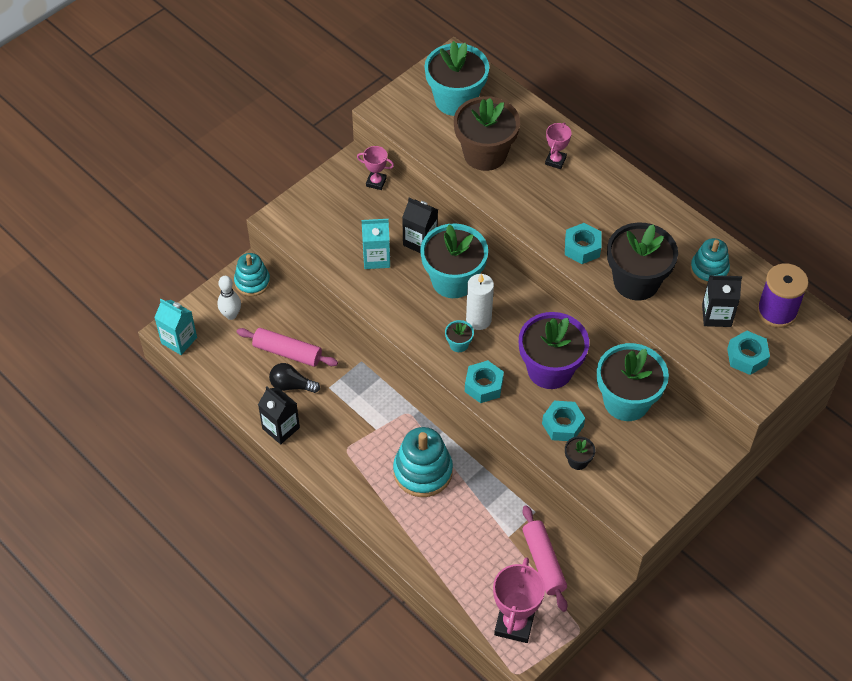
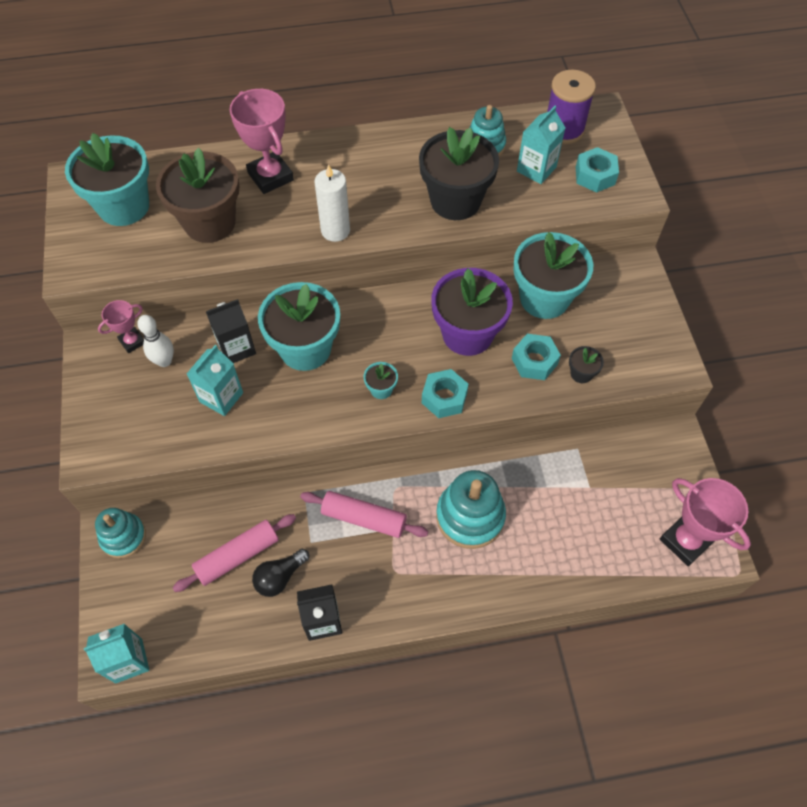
camera: 55 degrees left, 5 degrees up
(231, 315) = (144, 584): white bowling pin -> white bowling pin (164, 361)
(478, 320) = (367, 356): white candle -> white candle (335, 230)
(543, 562) = (634, 475): pink rolling pin -> pink rolling pin (364, 518)
(555, 161) = (270, 176): pink trophy -> pink trophy, size x1.78
(582, 248) = (385, 216): turquoise nut -> none
(716, 315) = (536, 169): black carton -> turquoise carton

